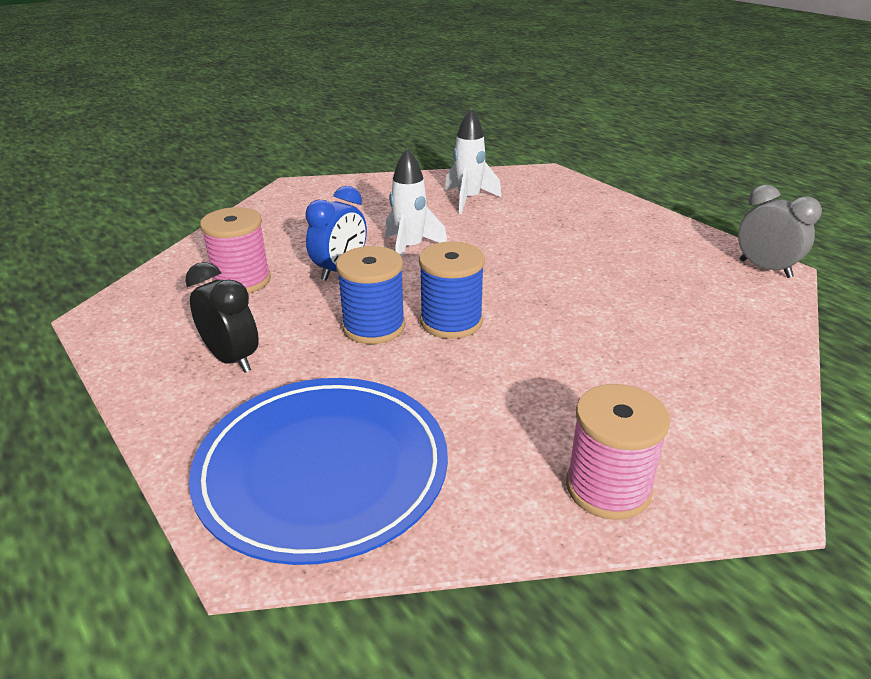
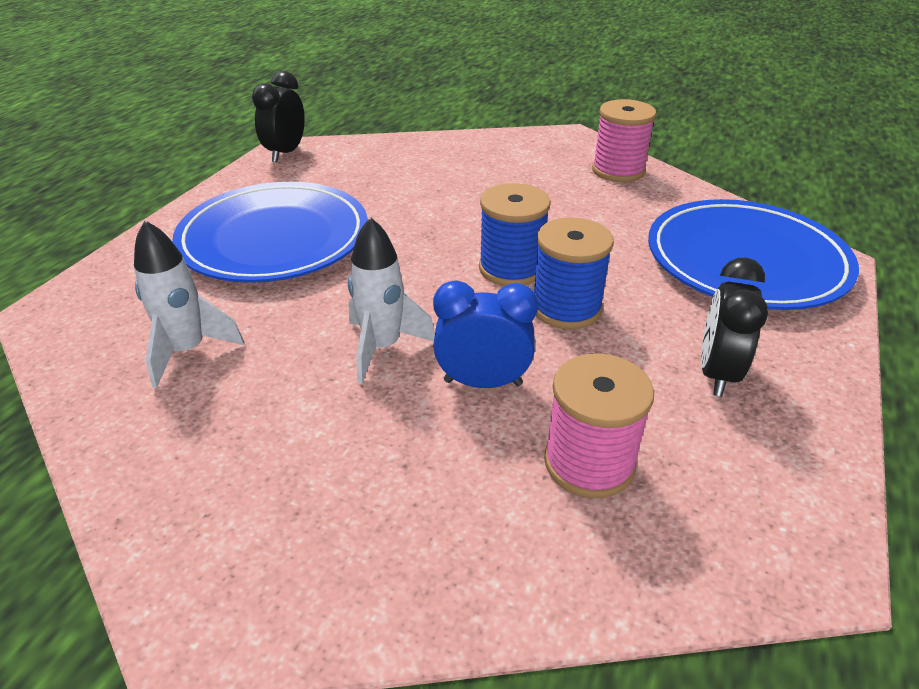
camera: 120 degrees left, 5 degrees up
(584, 239) = (274, 239): none -> blue plate
(765, 269) = (286, 153): grey clock -> black clock

